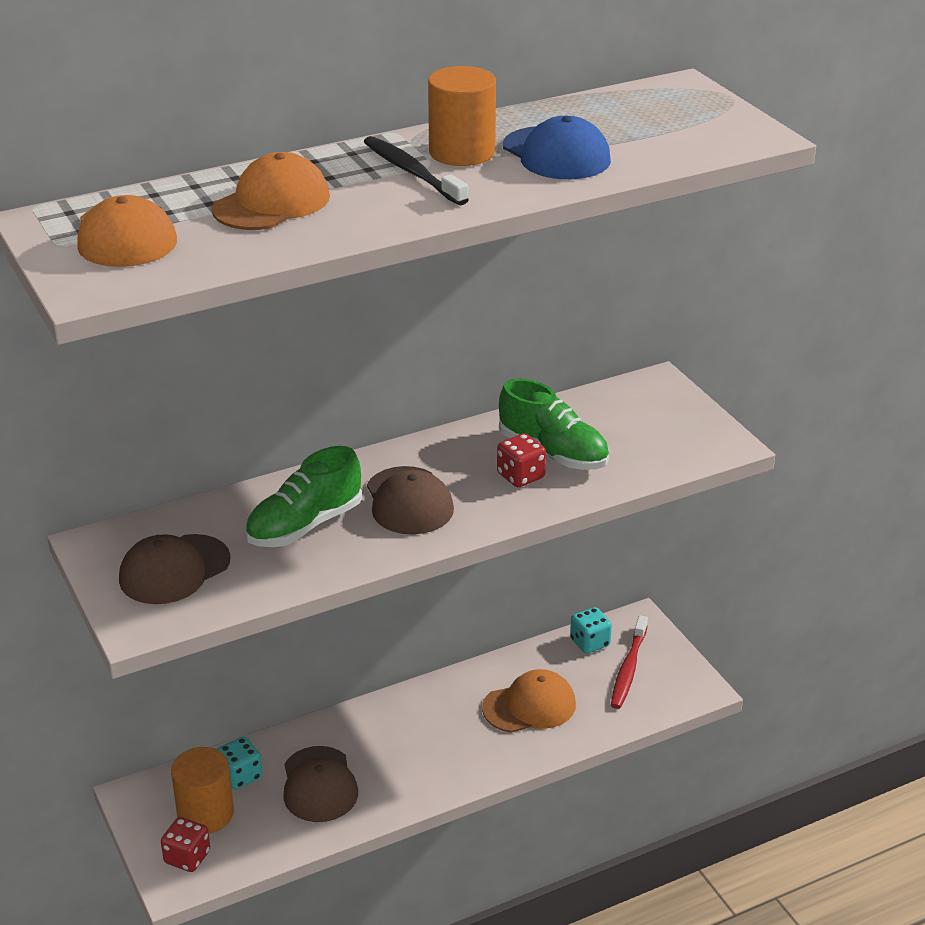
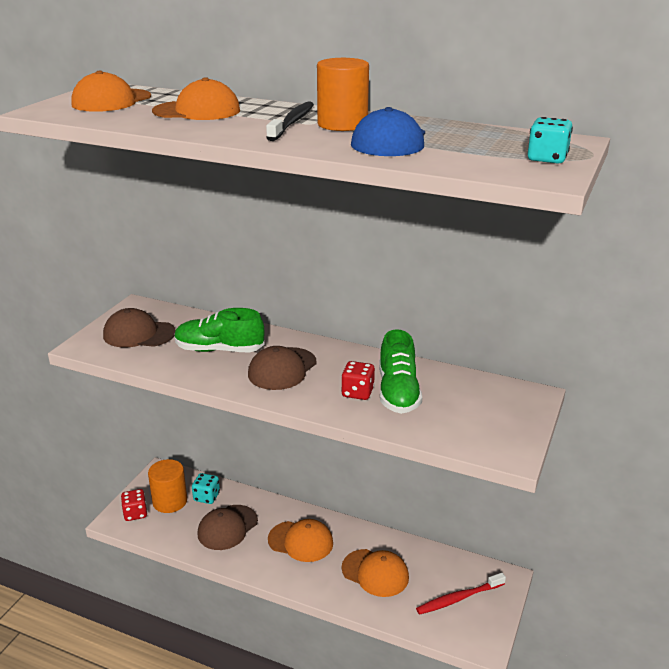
camera: 50 degrees right, 5 degrees down
(416, 736) = (300, 541): none -> orange cap
(590, 643) = (458, 567): turquoise dice -> turquoise dice (547, 159)

